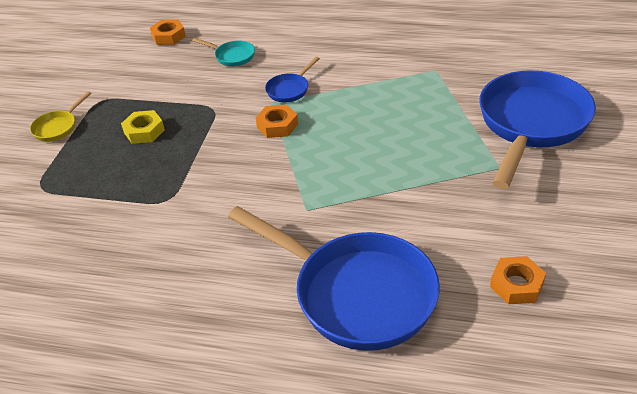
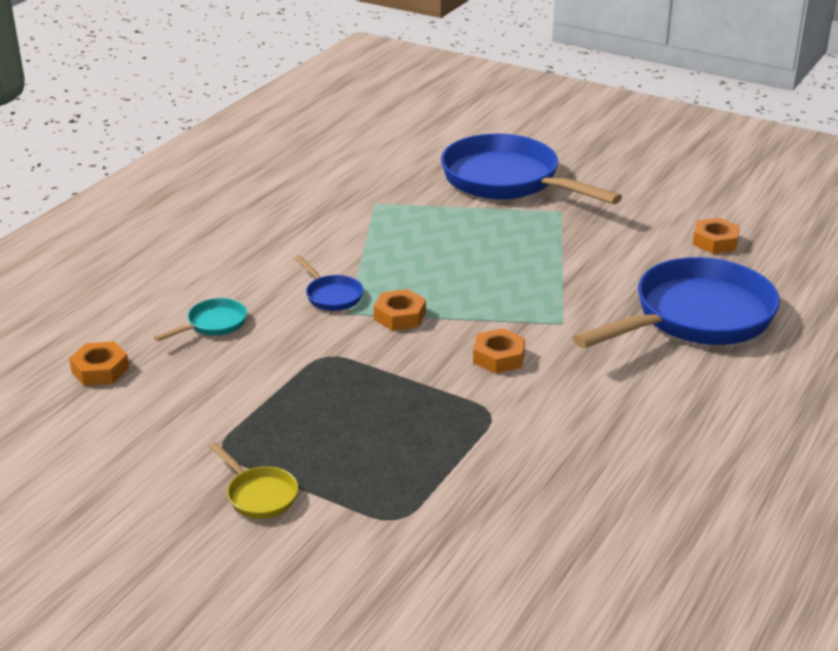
camera: 75 degrees left, 10 degrees down
(144, 131) = (333, 416): yellow nut -> none
(241, 186) = (498, 357): none -> orange nut

